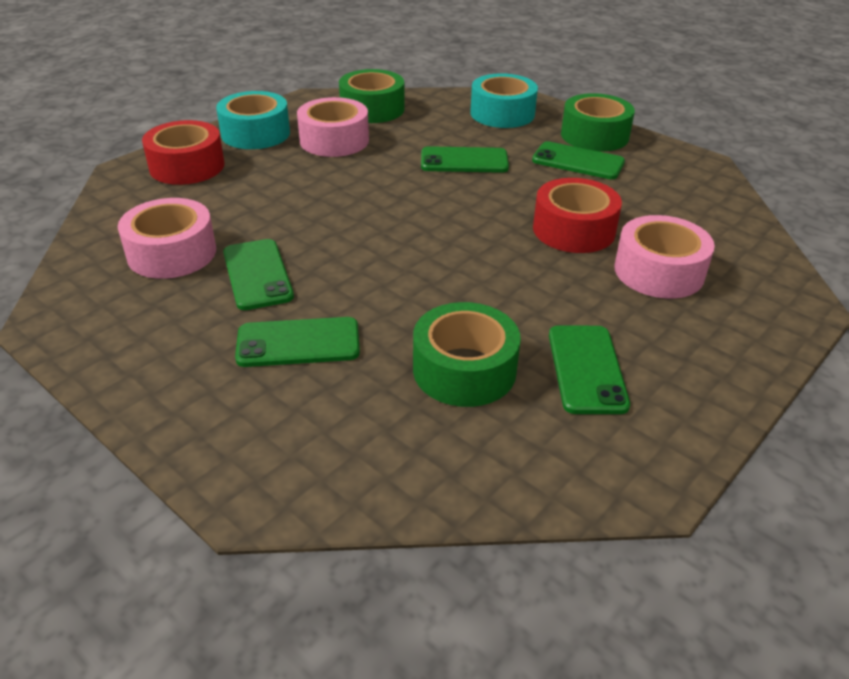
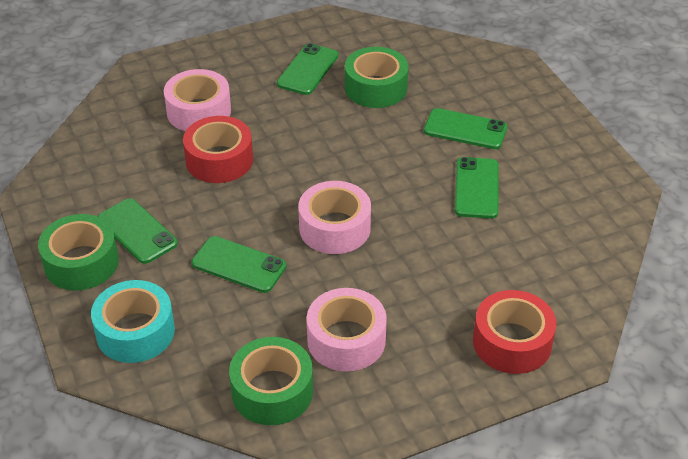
camera: 155 degrees left, 5 degrees up
(172, 253) = (538, 228): pink tape -> pink tape (335, 228)
(255, 133) = (426, 382): turquoise tape -> none

